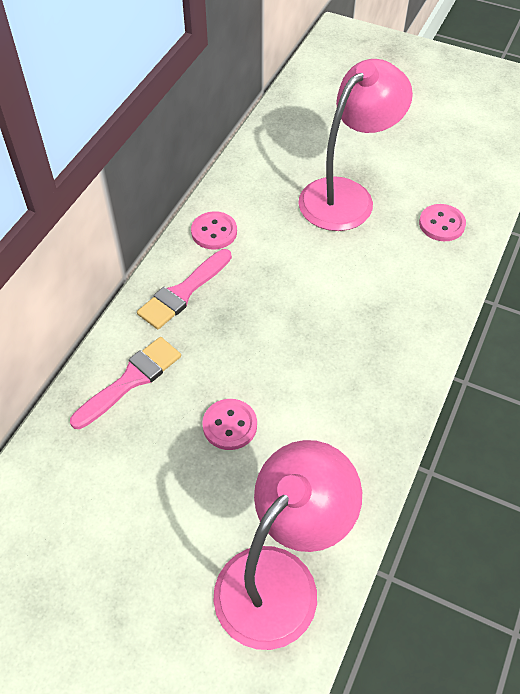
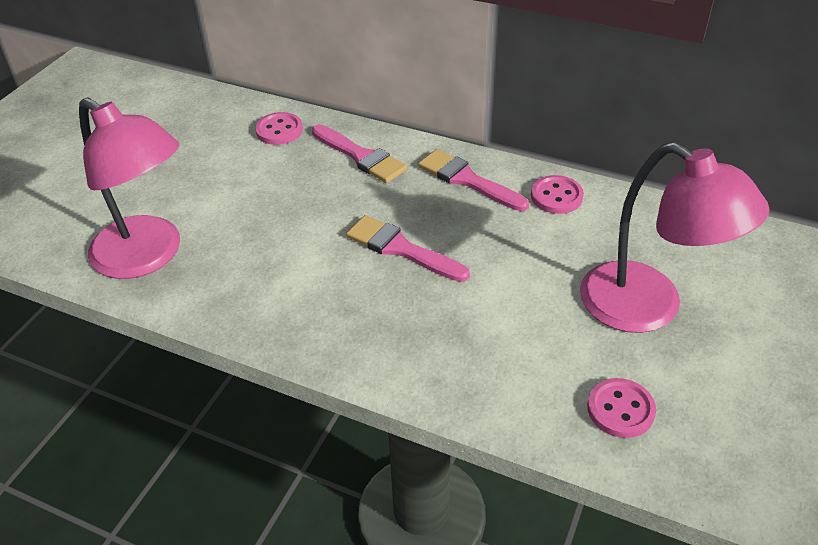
camera: 90 degrees right, 10 degrees down
(230, 425) = (307, 219): pink button -> pink button (279, 130)
(277, 346) = (401, 249): none -> pink brush

